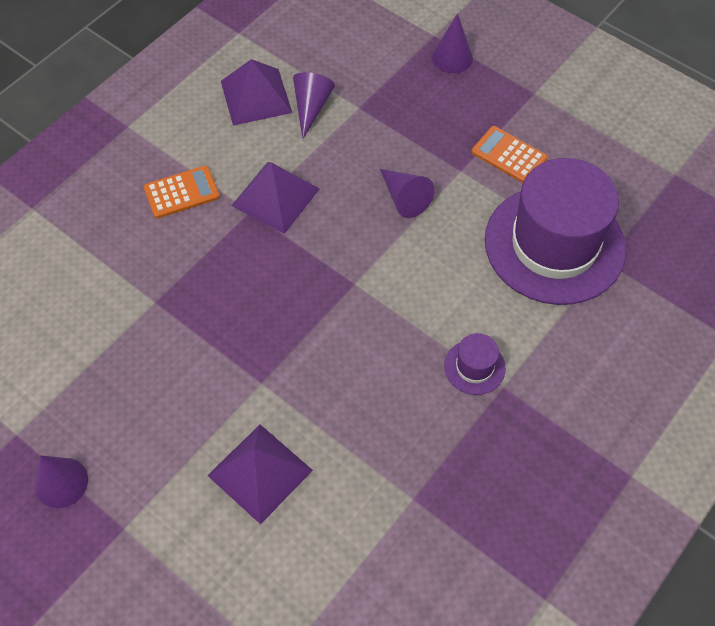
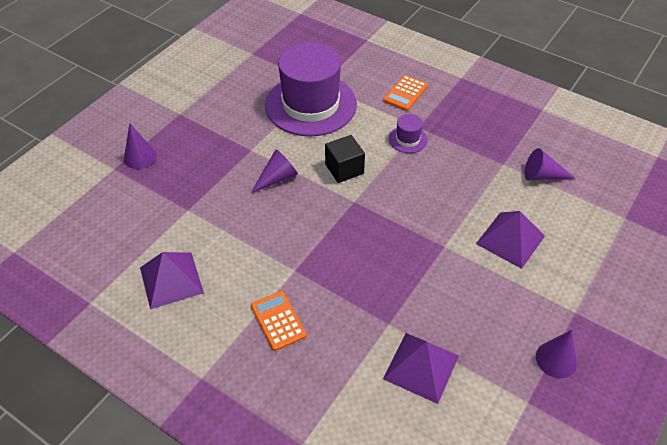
camera: 95 degrees left, 10 degrees down
(275, 197) = (280, 254): purple pyramid -> purple pyramid (421, 367)
(311, 107) = (186, 240): purple cone -> purple cone (542, 176)
(416, 277) = (344, 169): none -> black cube
(509, 155) = (237, 126): orange calculator -> orange calculator (405, 93)

